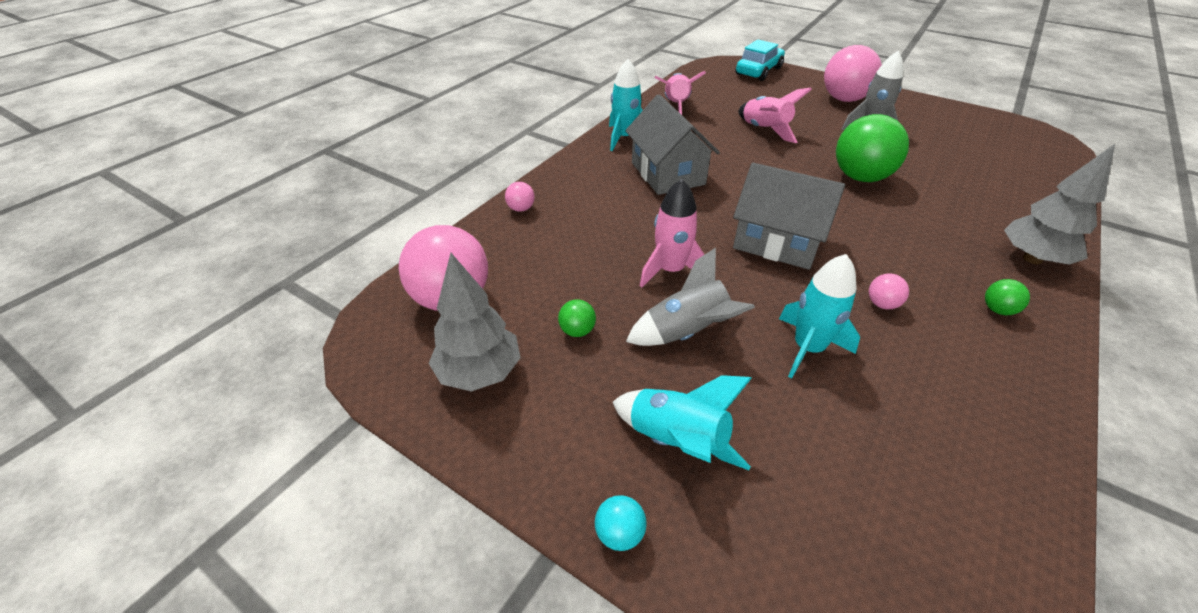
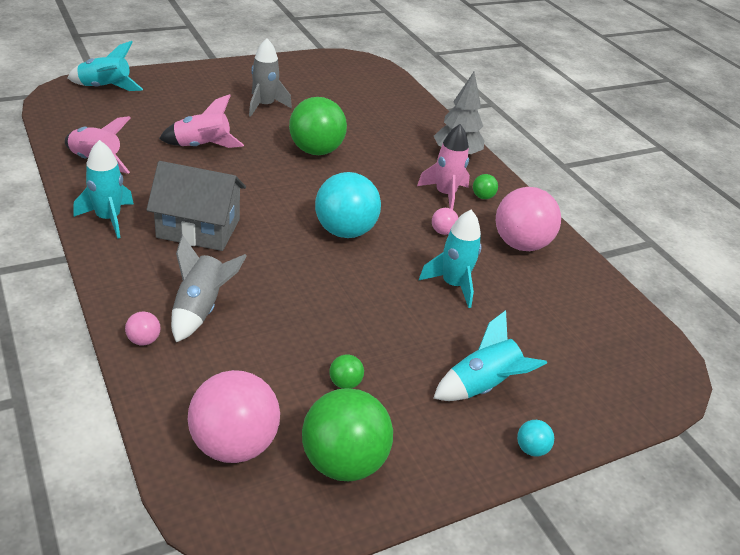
camera: 65 degrees left, 5 degrees down
(479, 373) = (343, 462): grey tree -> green ball
(670, 270) = (324, 299): pink rocket -> pink rocket (445, 194)
(687, 332) = (395, 328): grey rocket -> grey rocket (200, 309)
(758, 71) = (105, 88): turquoise car -> turquoise rocket
(777, 241) = (345, 231): grey house -> turquoise ball
(844, 99) = (211, 86): pink ball -> pink ball (520, 244)

